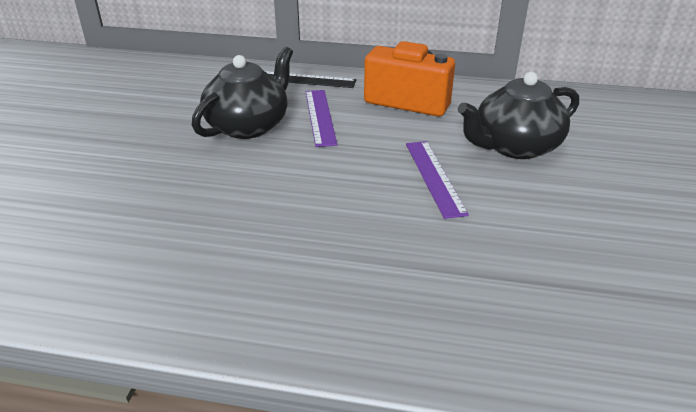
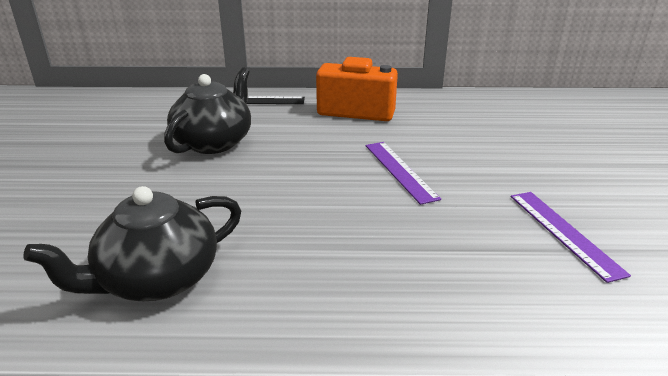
camera: 10 degrees left, 5 degrees down
(320, 117) = (280, 129): purple ruler -> purple ruler (564, 232)
(515, 147) = (461, 140): black teapot -> black teapot (157, 279)

